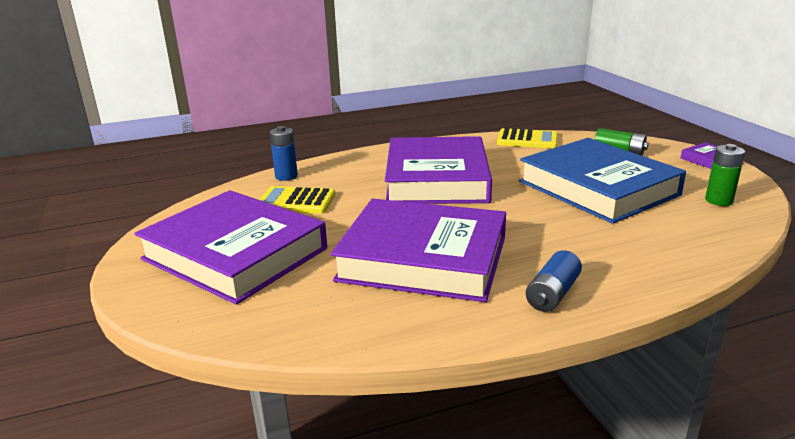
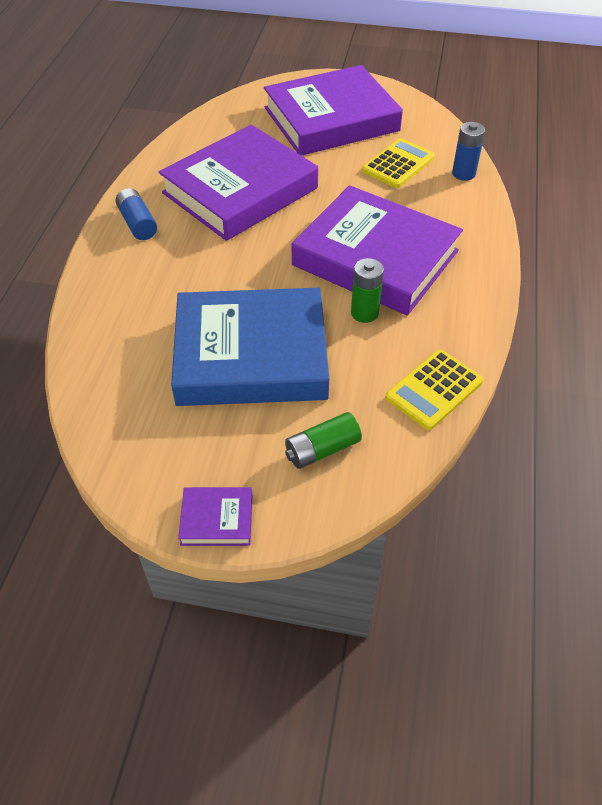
camera: 120 degrees right, 25 degrees up
(718, 200) = (137, 424): green battery -> green battery (364, 313)

